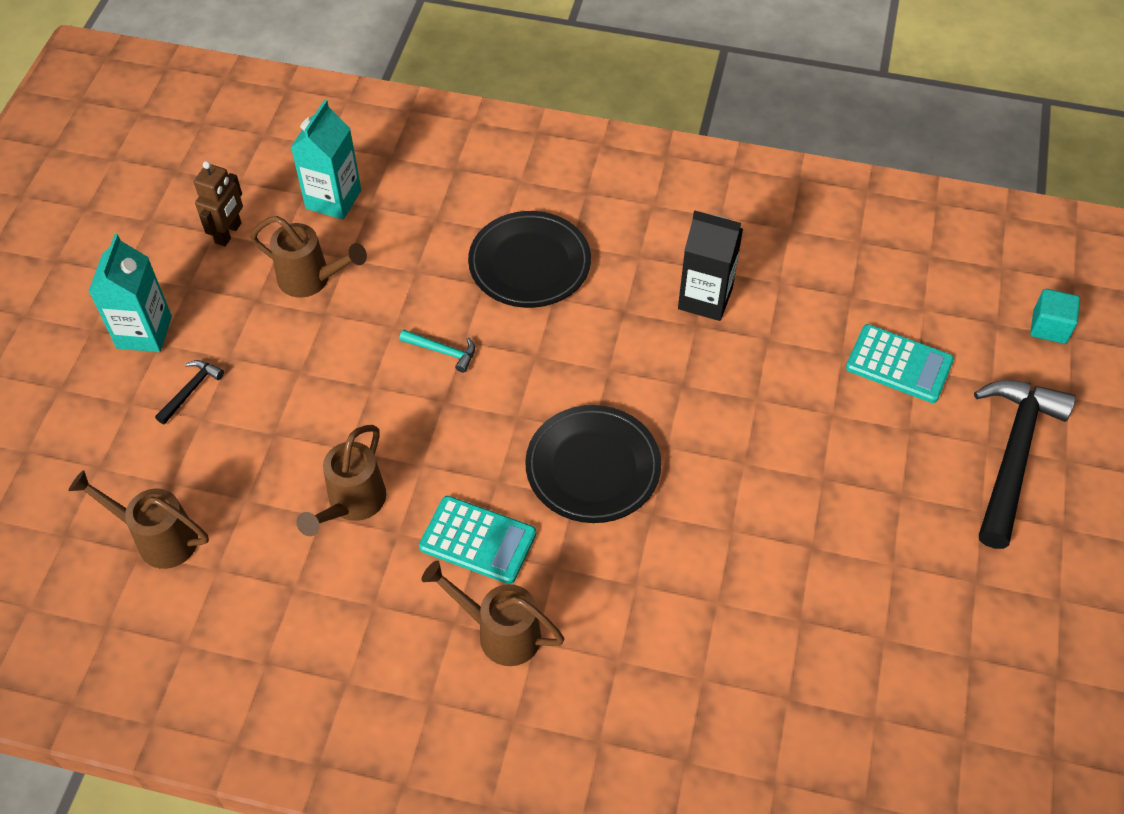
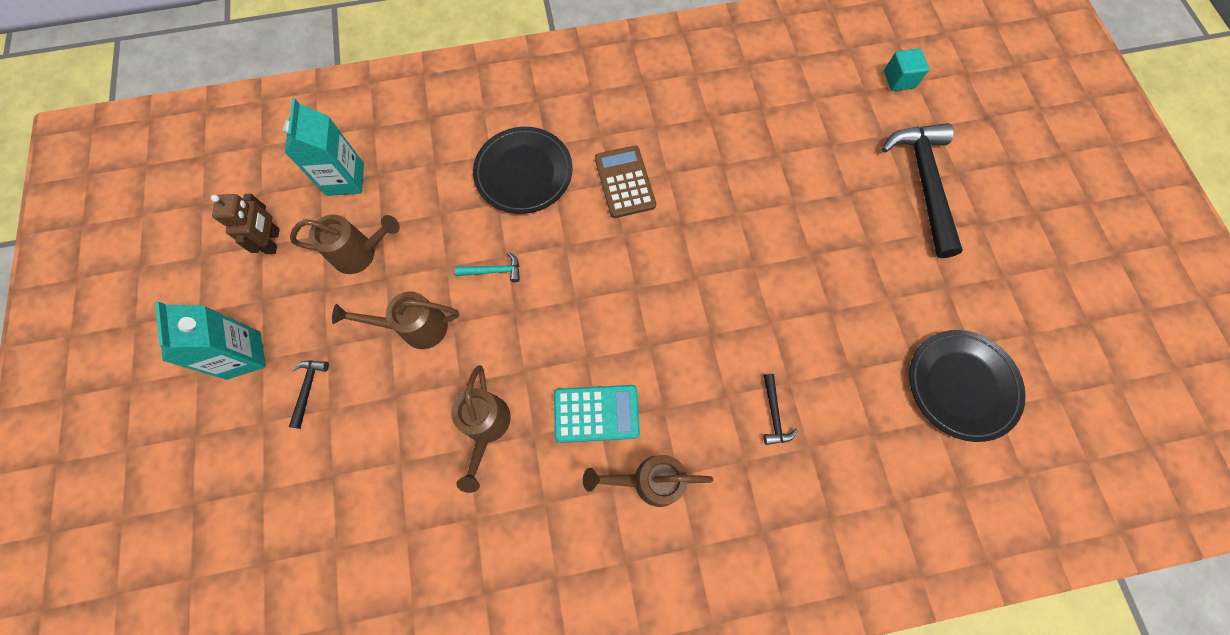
camera: 25 degrees left, 15 degrees up
(159, 538) = (344, 529): brown watering can -> brown watering can (416, 327)
(593, 467) = (650, 317): black plate -> black plate (961, 385)
(640, 316) = (624, 182): none -> brown calculator
(680, 627) = (773, 414): none -> black hammer
(705, 298) = (663, 150): black carton -> none
(899, 364) = (818, 147): turquoise calculator -> none

